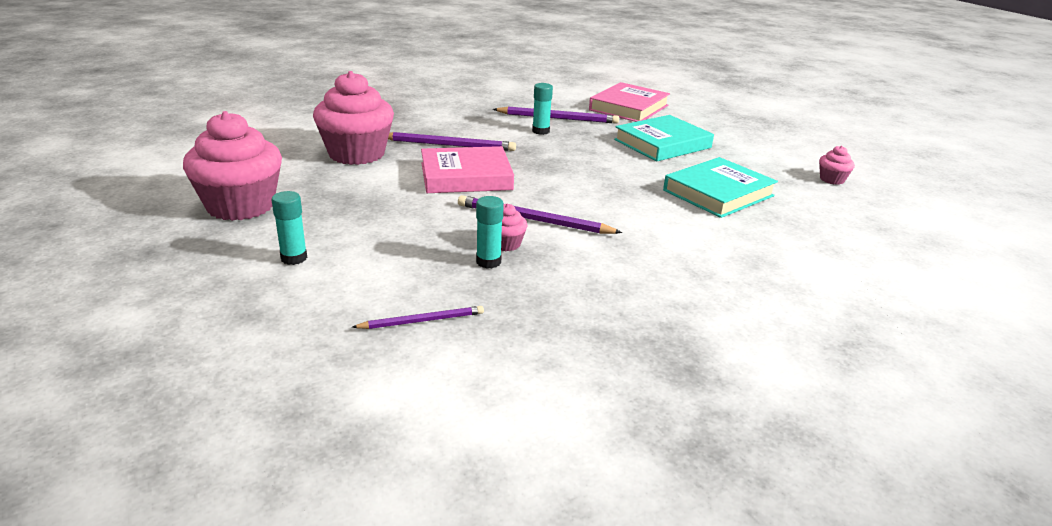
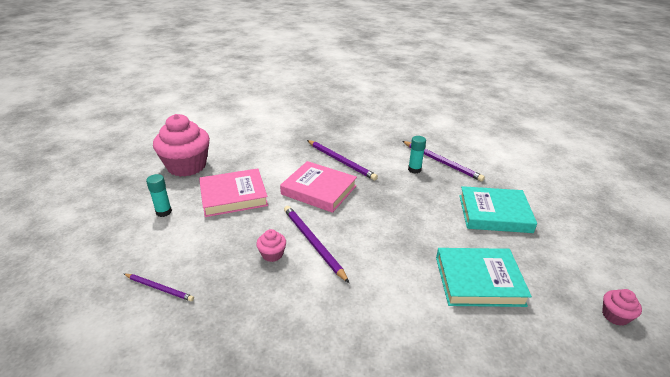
camera: 40 degrees right, 5 degrees up
(356, 154) = (282, 150): pink cupcake -> none
(488, 262) = (245, 263): turquoise glue stick -> none
(629, 108) = (511, 169): pink book -> pink book (233, 196)

